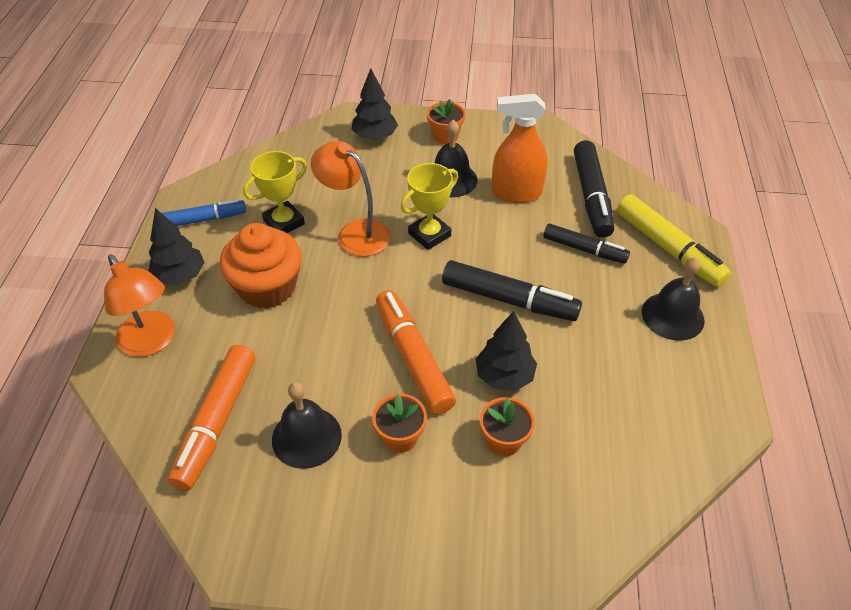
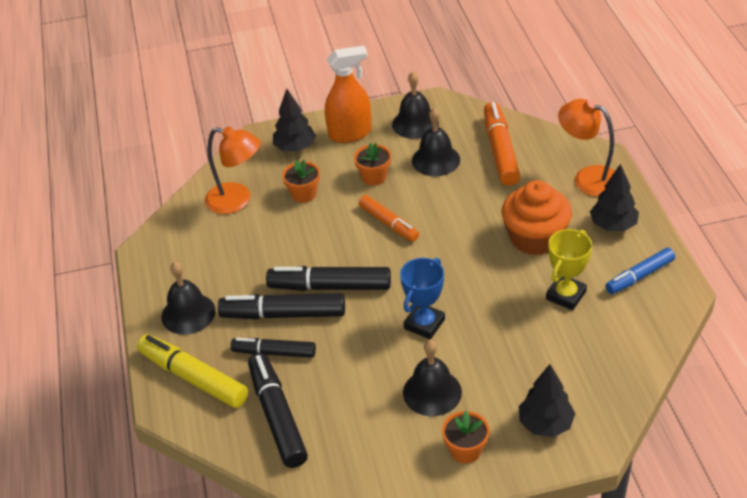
camera: 165 degrees right, 5 degrees down
(295, 521) = (415, 123): none -> black bell
(355, 232) = (494, 305): orange lamp -> orange lamp (237, 200)
(413, 357) = (388, 223): orange marker -> orange marker, size x0.65
(429, 234) = (424, 324): yellow trophy -> blue trophy
(504, 376) = (315, 231): black tree -> black tree (295, 148)
(516, 193) = (357, 396): orange spray bottle -> orange spray bottle (350, 133)
(567, 284) = (283, 314): none -> black marker

